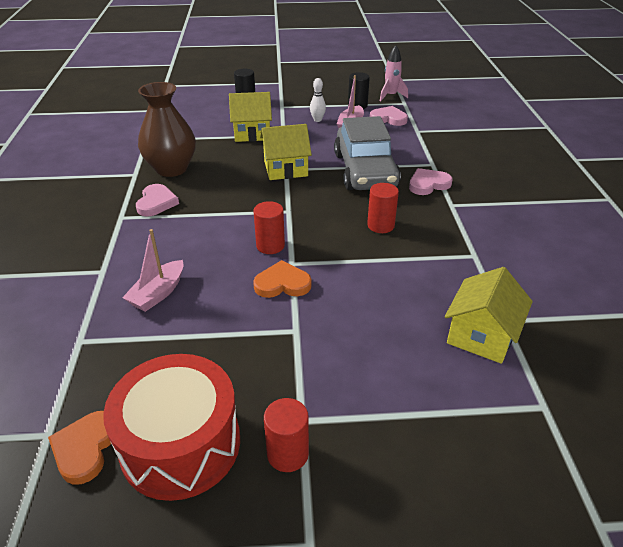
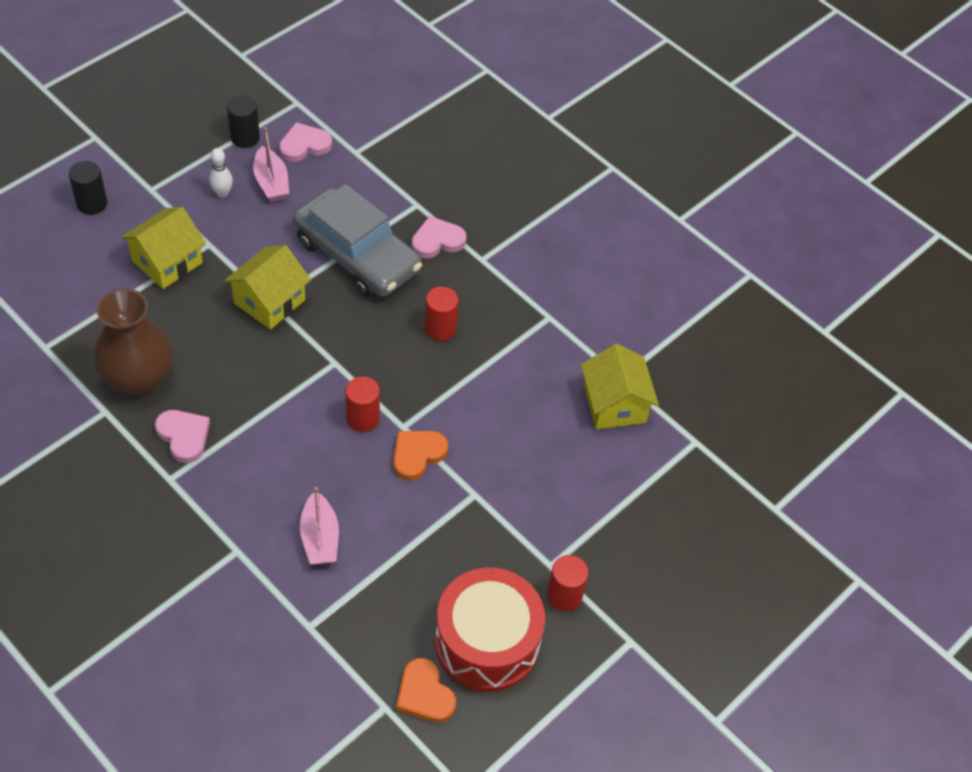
camera: 45 degrees left, 15 degrees up
(391, 96) = (268, 95): pink rocket -> none
(428, 184) = (437, 240): pink heart -> pink heart turned 45 degrees clockwise

